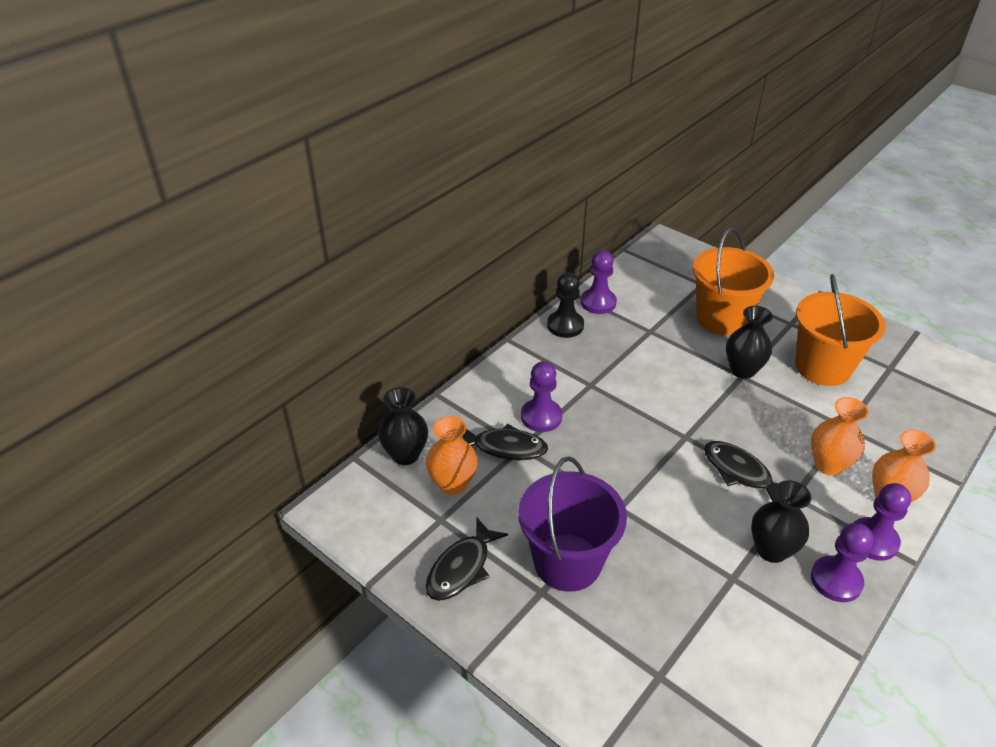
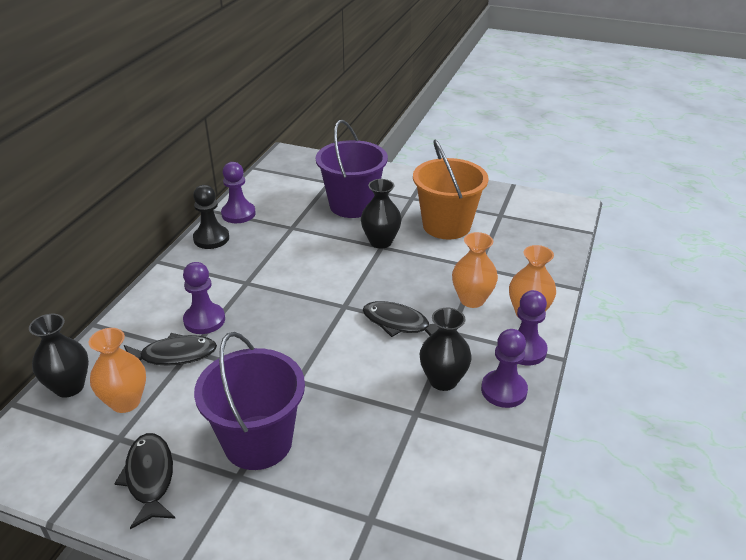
camera: 20 degrees left, 5 degrees down
(461, 568) = (150, 477): black fish -> black fish turned 150 degrees clockwise
(721, 318) = (352, 205): orange bucket -> purple bucket

